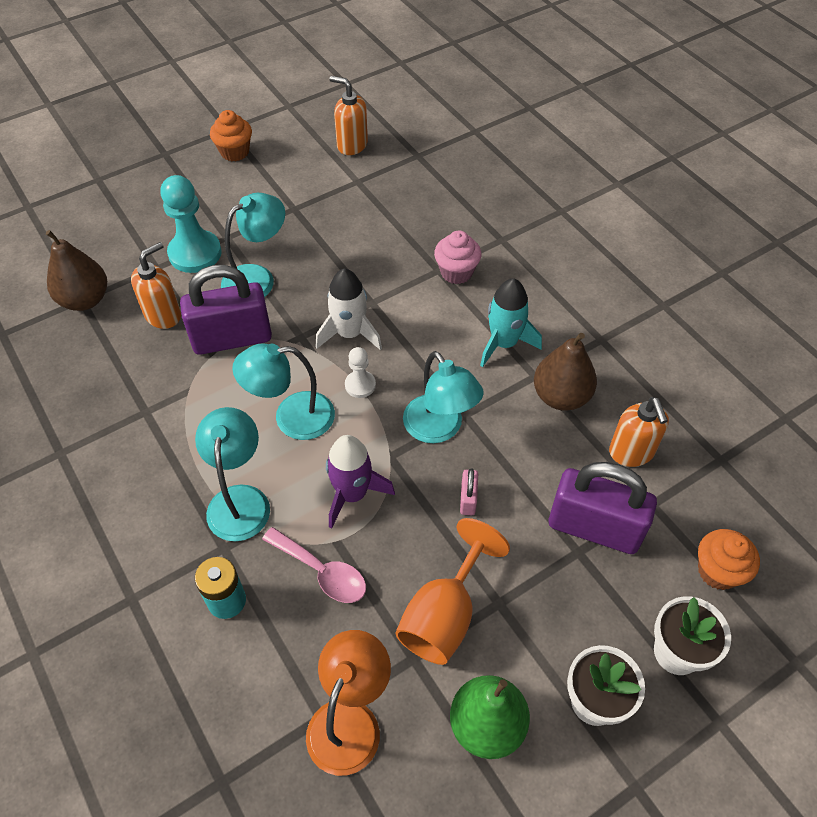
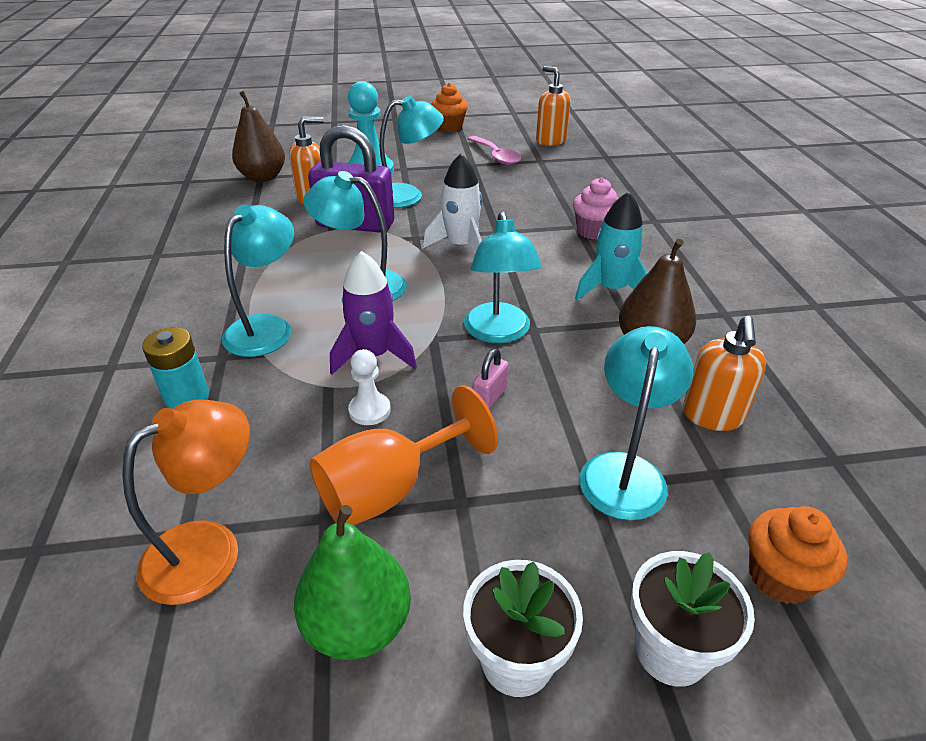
camera: 25 degrees right, 15 degrees down
(322, 572) = (293, 406): pink spoon -> pink spoon (496, 156)
(360, 385) = (443, 281): white pawn -> white pawn (369, 410)
(594, 528) = (625, 471): purple padlock -> turquoise lamp

